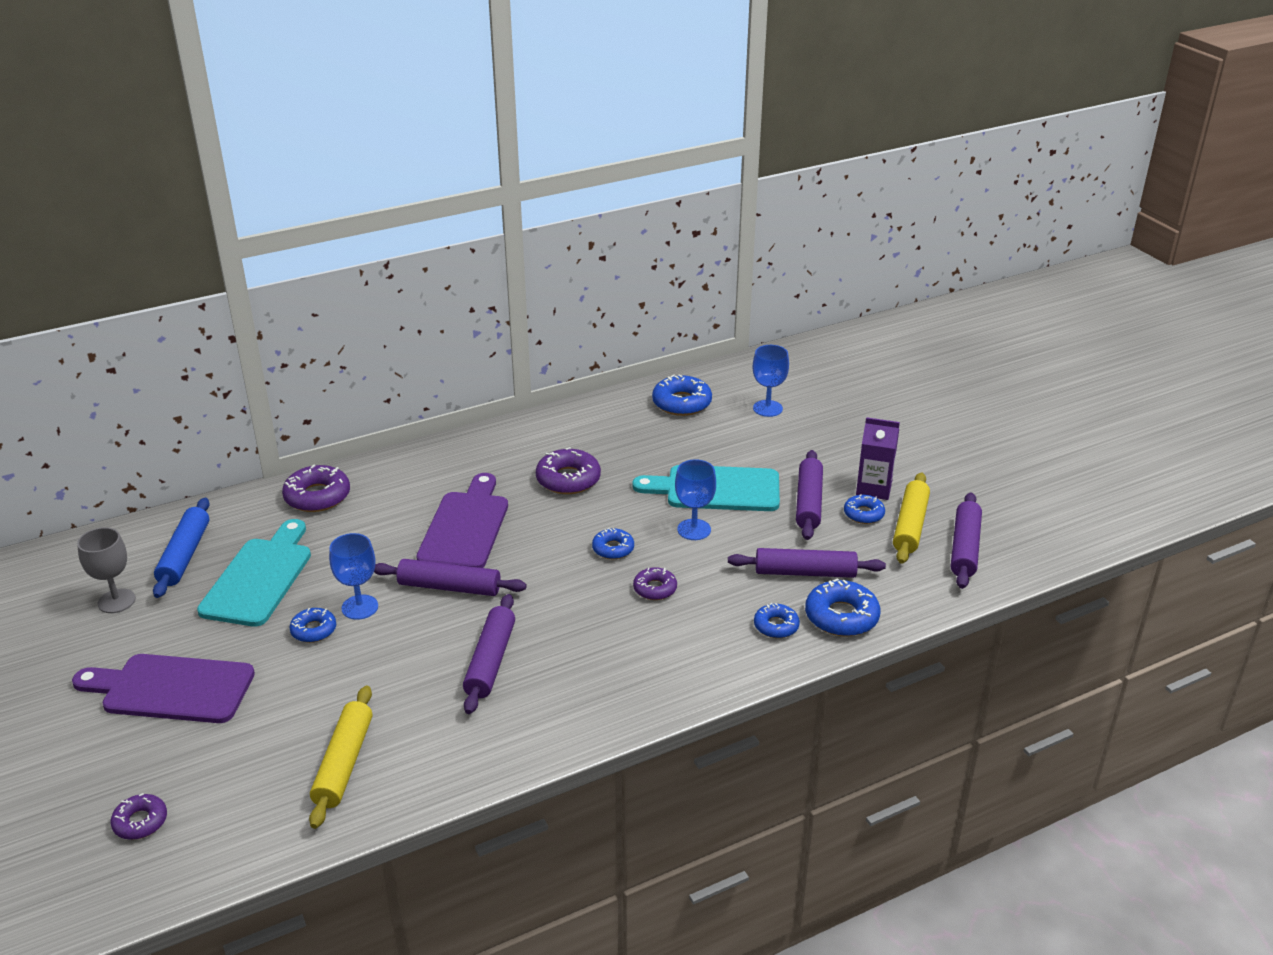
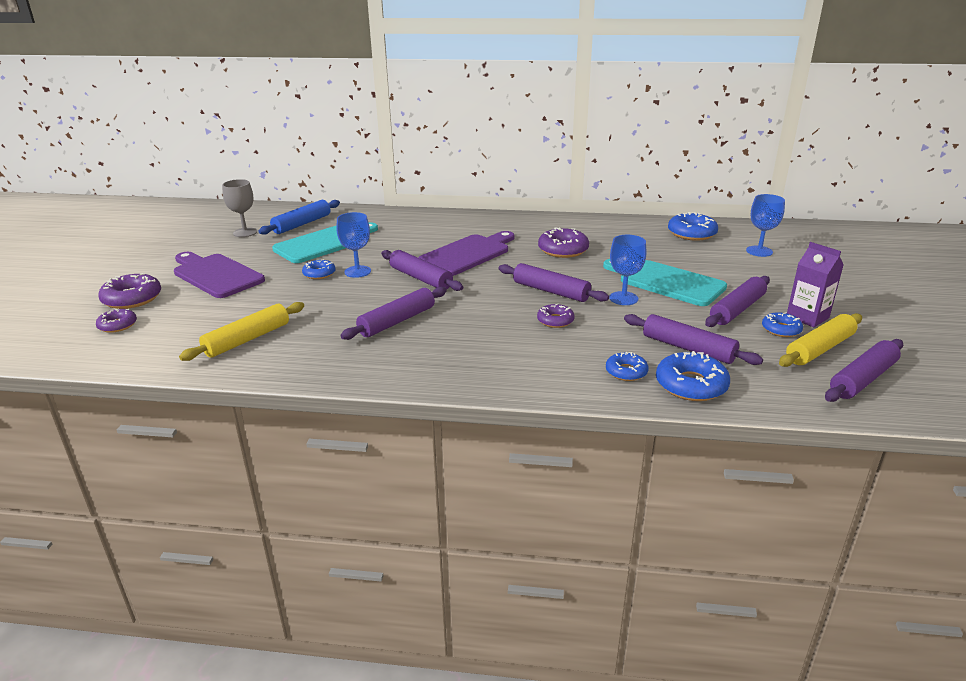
camera: 35 degrees right, 5 degrees down
(317, 496) = (402, 219): purple donut -> purple donut (132, 298)
(613, 549) = (551, 291): blue donut -> purple rolling pin

